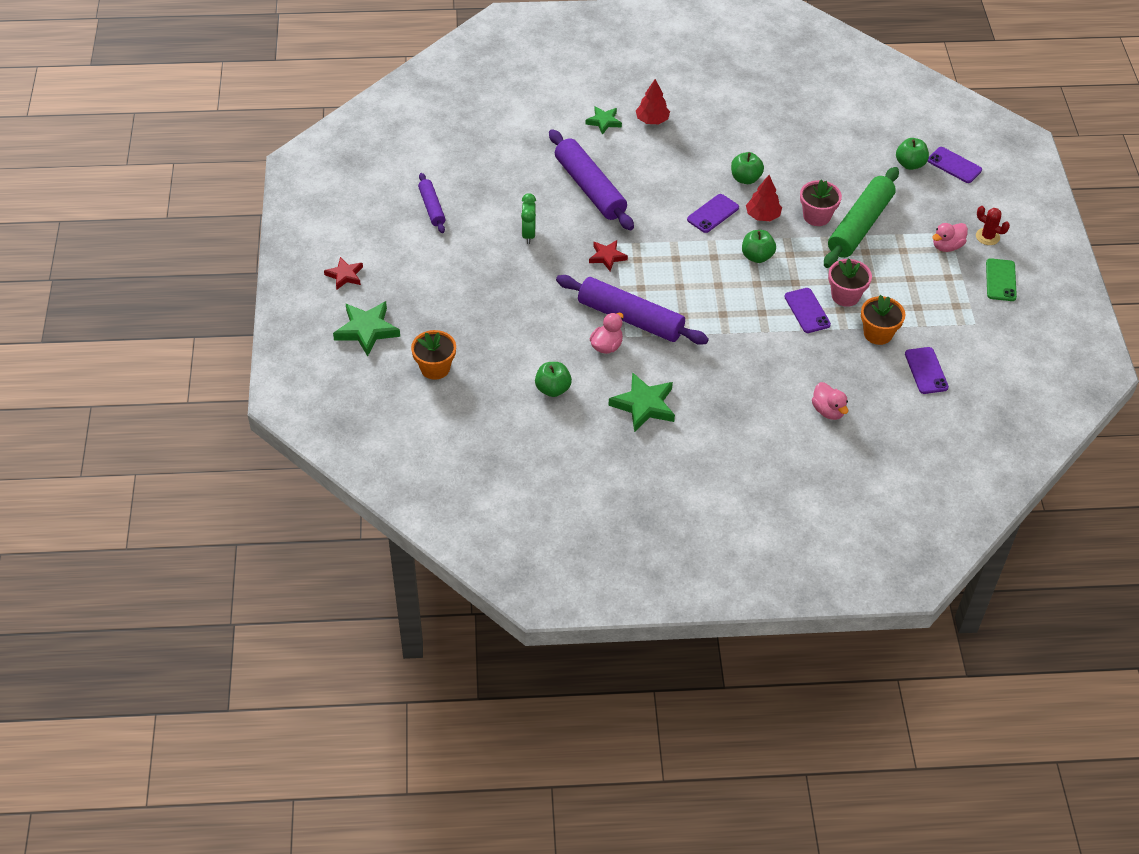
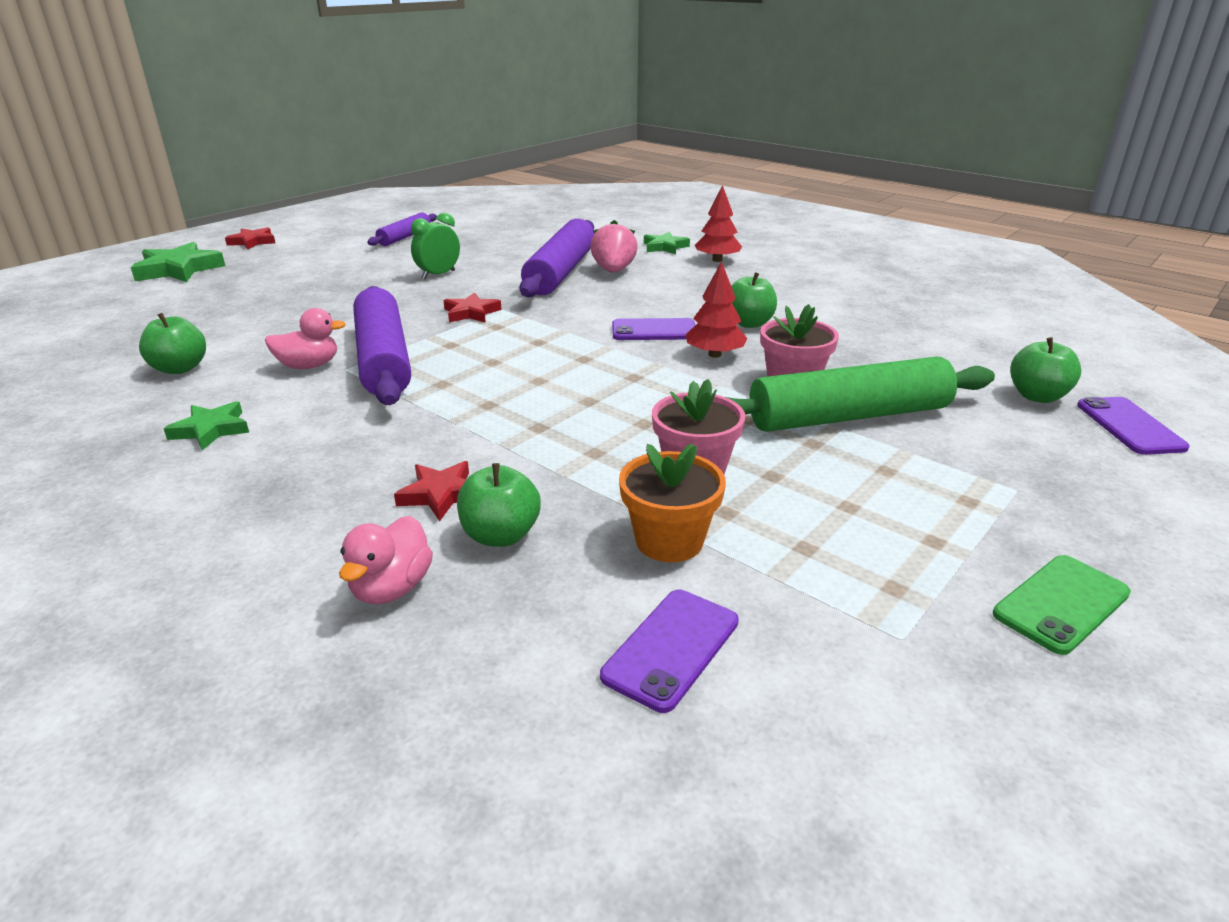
camera: 45 degrees right, 20 degrees down
(435, 368) = (149, 308): orange flower pot -> none
(615, 168) = (613, 271): none -> pink strawberry
(644, 405) = (211, 430): green star -> green star, size x0.61
(757, 256) = (638, 380): green apple -> green apple (500, 535)
(782, 368) = (441, 494): none -> red star
(807, 311) = (604, 456): purple phone -> none
(947, 246) = (987, 503): pink duck -> none
(987, 237) = (1102, 530): red cactus -> none

